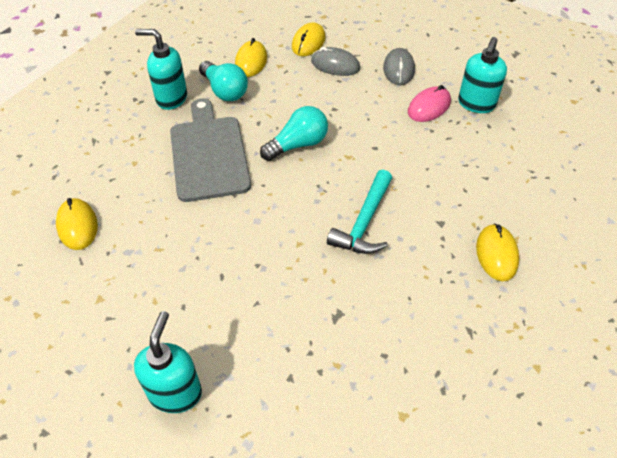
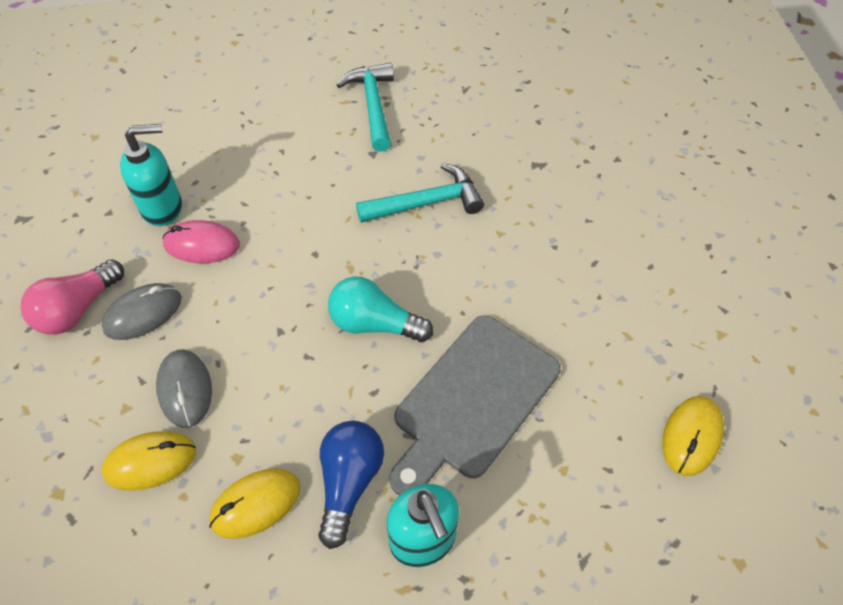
camera: 130 degrees left, 5 degrees up
(175, 392) = (710, 213): turquoise soap dispenser -> none
(224, 91) = (349, 483): turquoise light bulb -> blue light bulb
(424, 51) = (78, 309): none -> pink light bulb
(496, 254) = (373, 106): yellow mouse -> turquoise hammer

